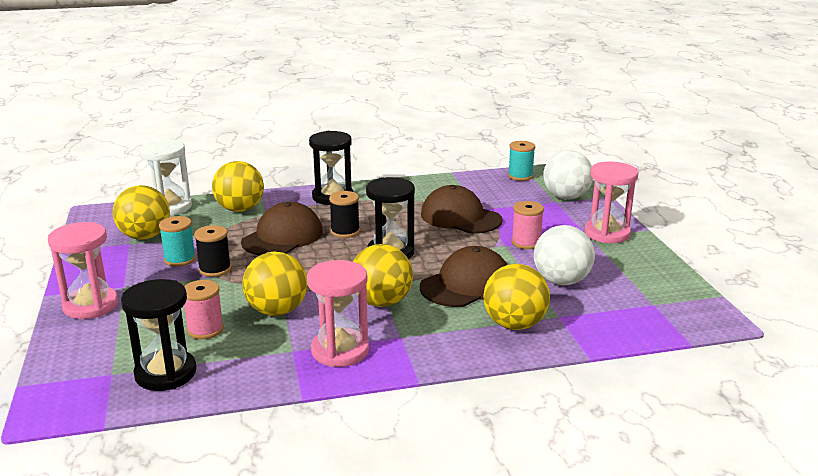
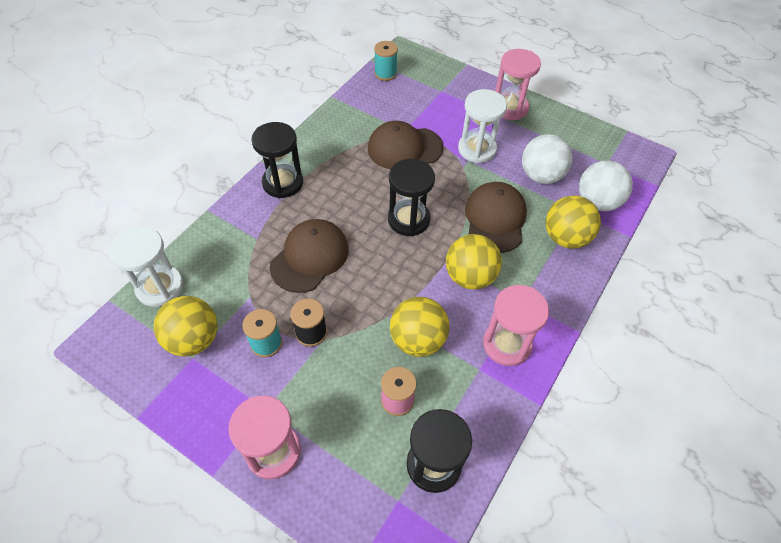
camera: 45 degrees left, 30 degrees up
(240, 209) = (228, 248): yellow ball -> none
(282, 237) = (310, 257): brown cap -> brown cap turned 45 degrees clockwise
(345, 231) = (347, 218): black spool -> none
(526, 242) = (477, 149): pink spool -> white hourglass
(566, 197) = (442, 82): white ball -> white ball (597, 202)

